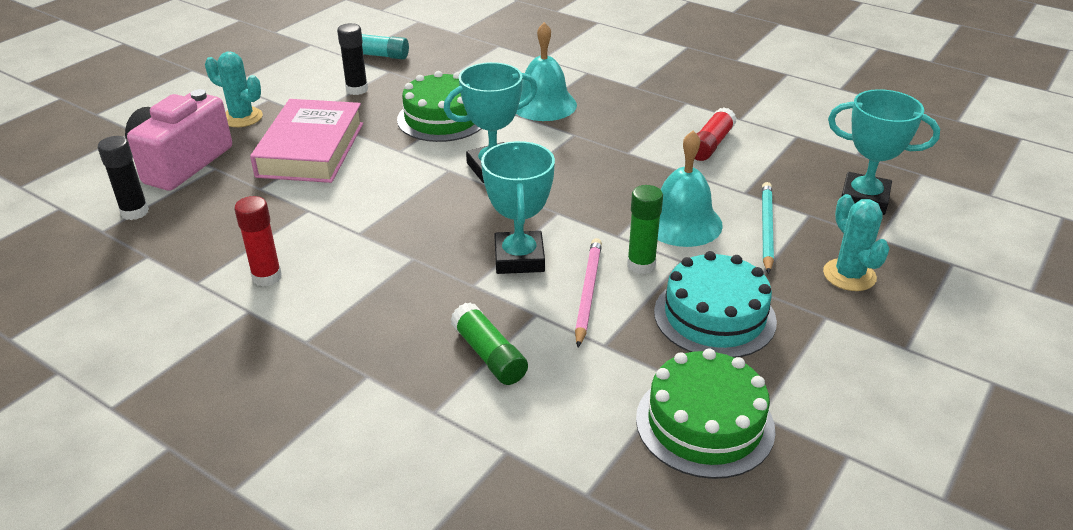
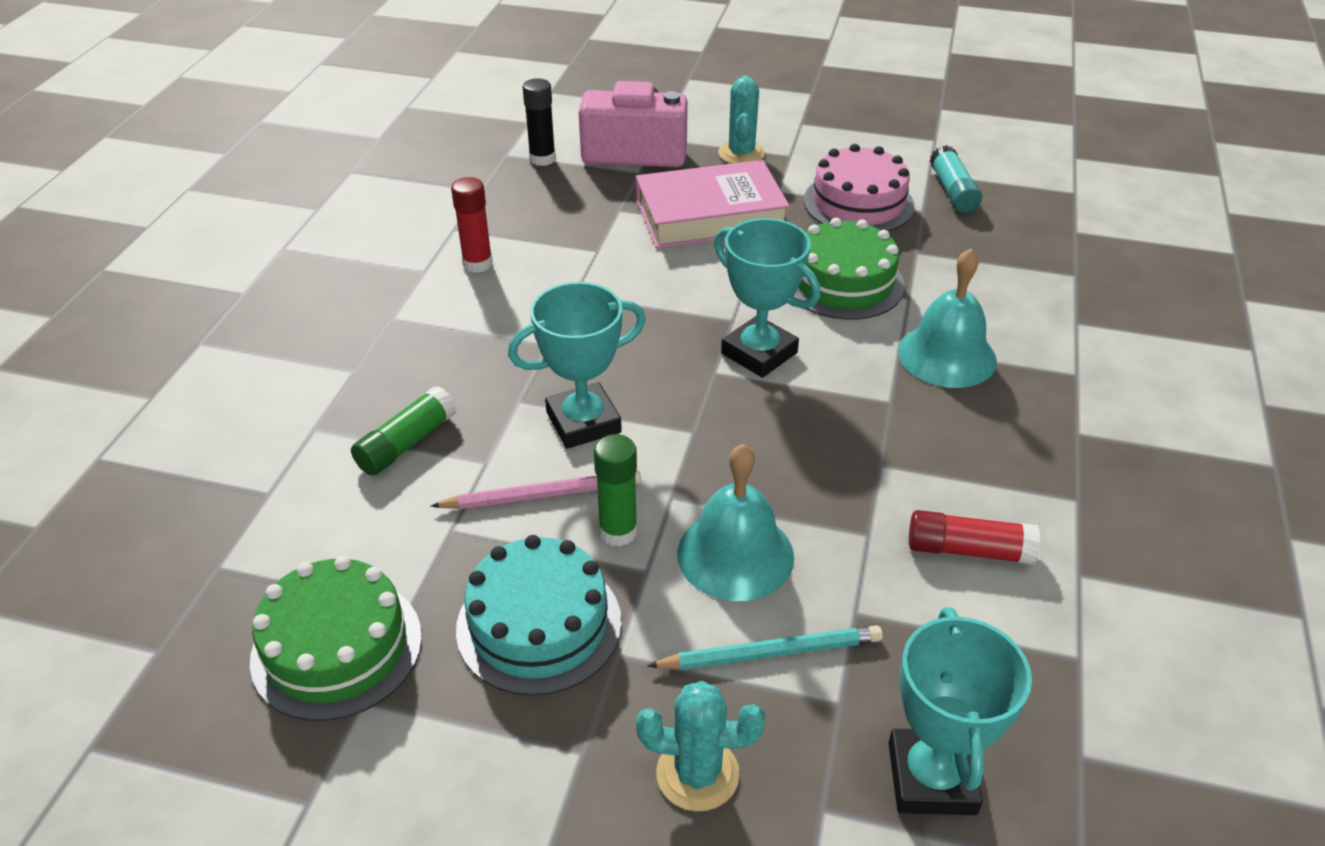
camera: 70 degrees right, 5 degrees up
(357, 90) = (858, 203): black glue stick -> pink cake
(849, 275) = (697, 774): turquoise cactus -> turquoise cactus turned 45 degrees clockwise

